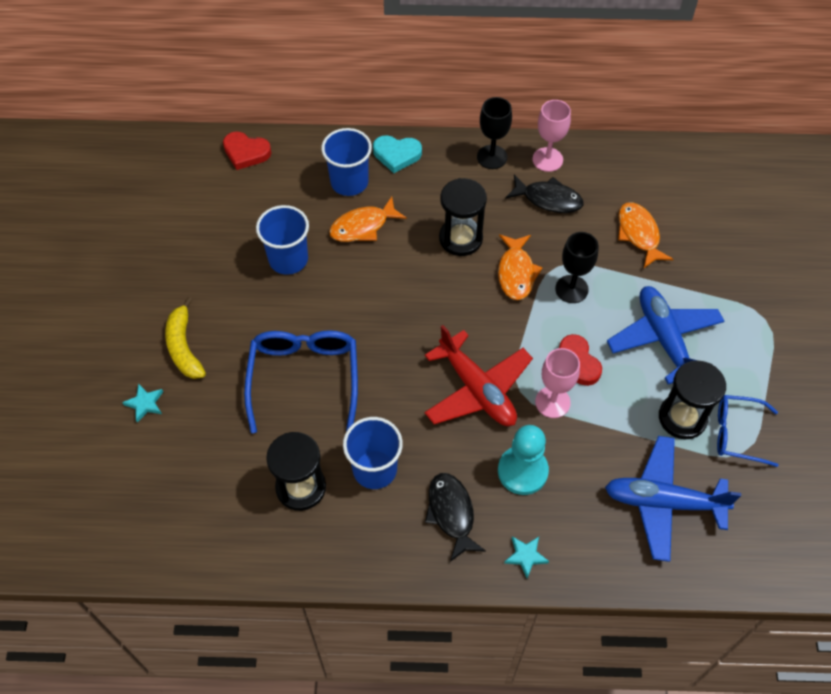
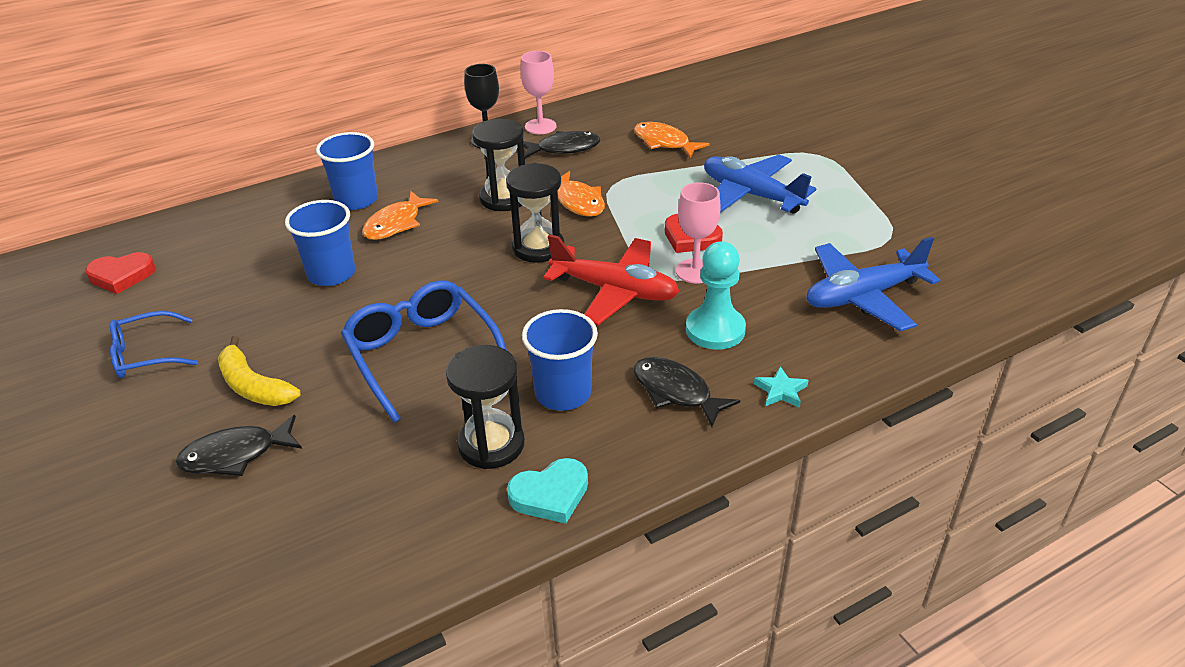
camera: 30 degrees left, 20 degrees down
(145, 404) = (235, 455): turquoise star -> black fish
(246, 152) = (223, 216): red heart -> red heart (122, 276)
(397, 155) = (391, 167): turquoise heart -> turquoise heart (550, 494)
(571, 289) = (639, 194): black goblet -> none
(682, 418) = (818, 236): black hourglass -> black hourglass (538, 248)
(737, 433) = (873, 228): blue glasses -> blue glasses (146, 354)

